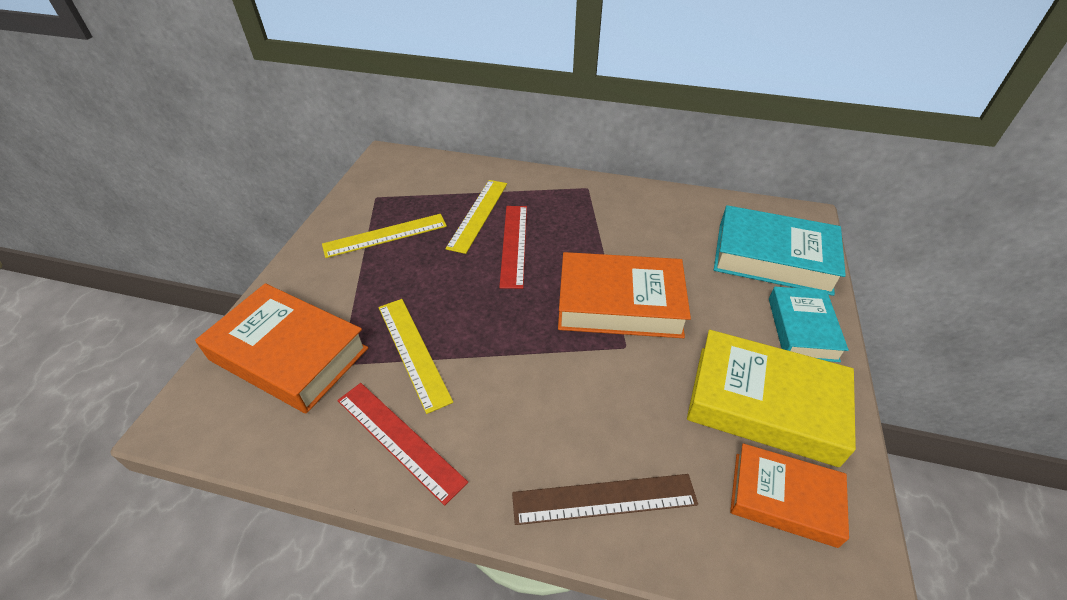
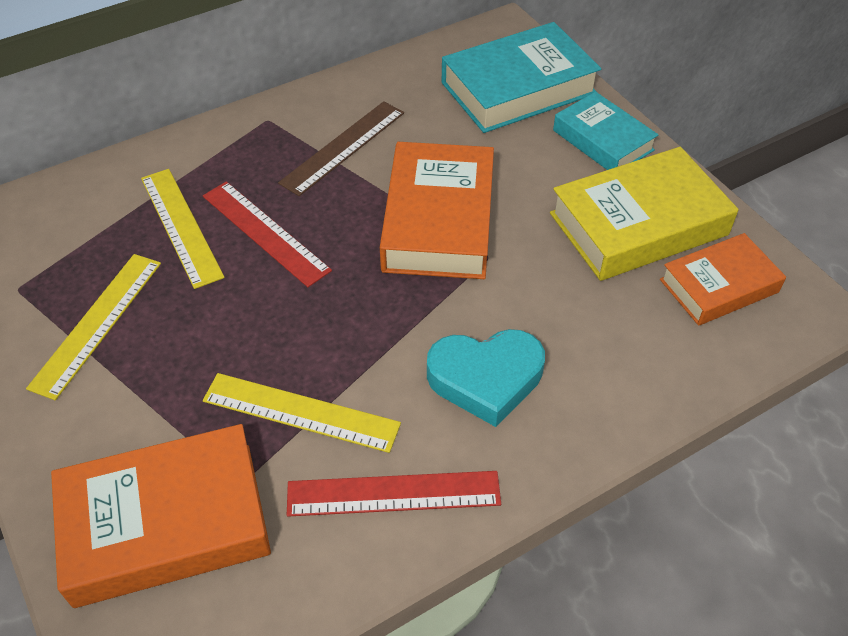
camera: 45 degrees left, 5 degrees up
(532, 419) = (486, 379): none -> turquoise heart
(604, 499) = (609, 390): brown ruler -> brown ruler (343, 147)
(619, 303) = (438, 220): orange book -> orange book turned 45 degrees counterclockwise

